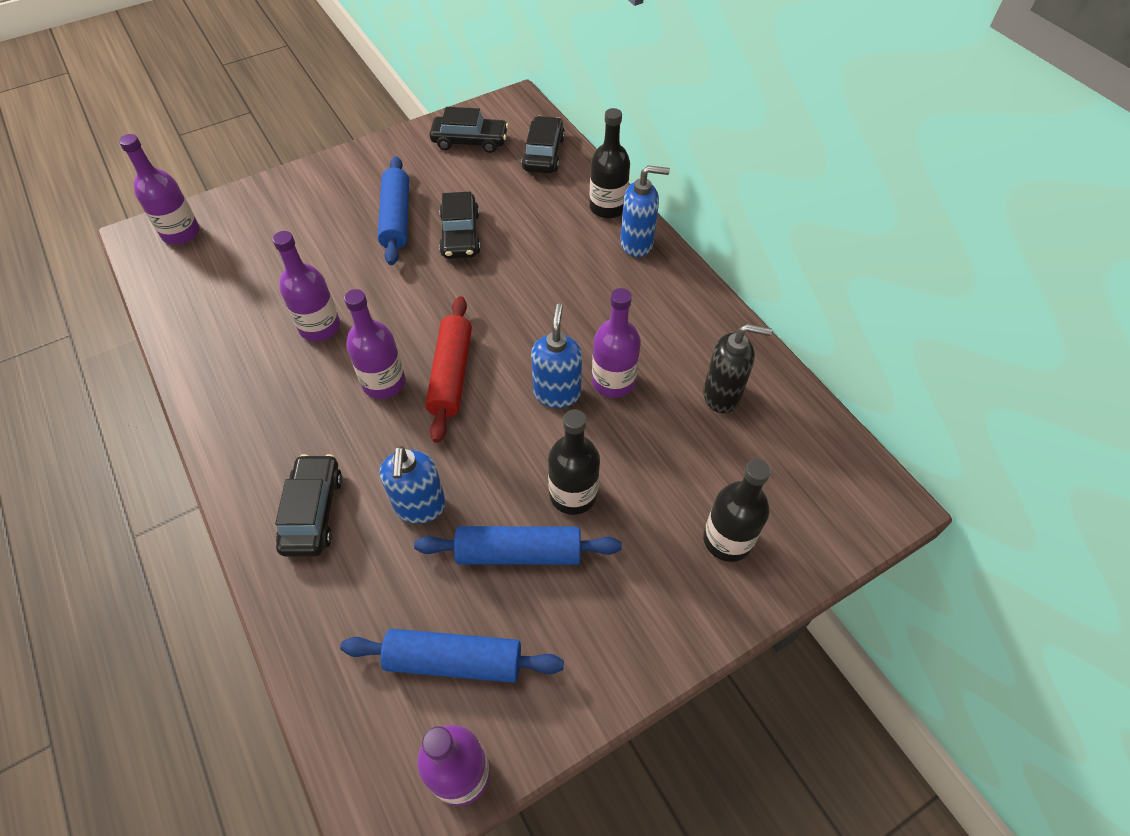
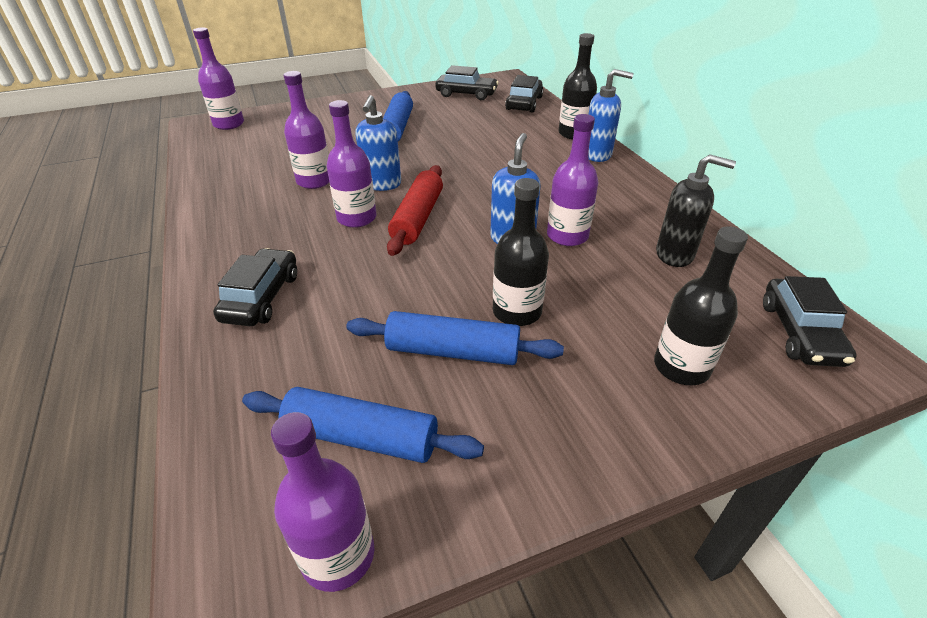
camera: 10 degrees right, 15 degrees down
(420, 507) = (363, 305): blue soap dispenser -> blue soap dispenser (382, 184)
(460, 235) = (447, 140): black car -> black car (800, 332)

